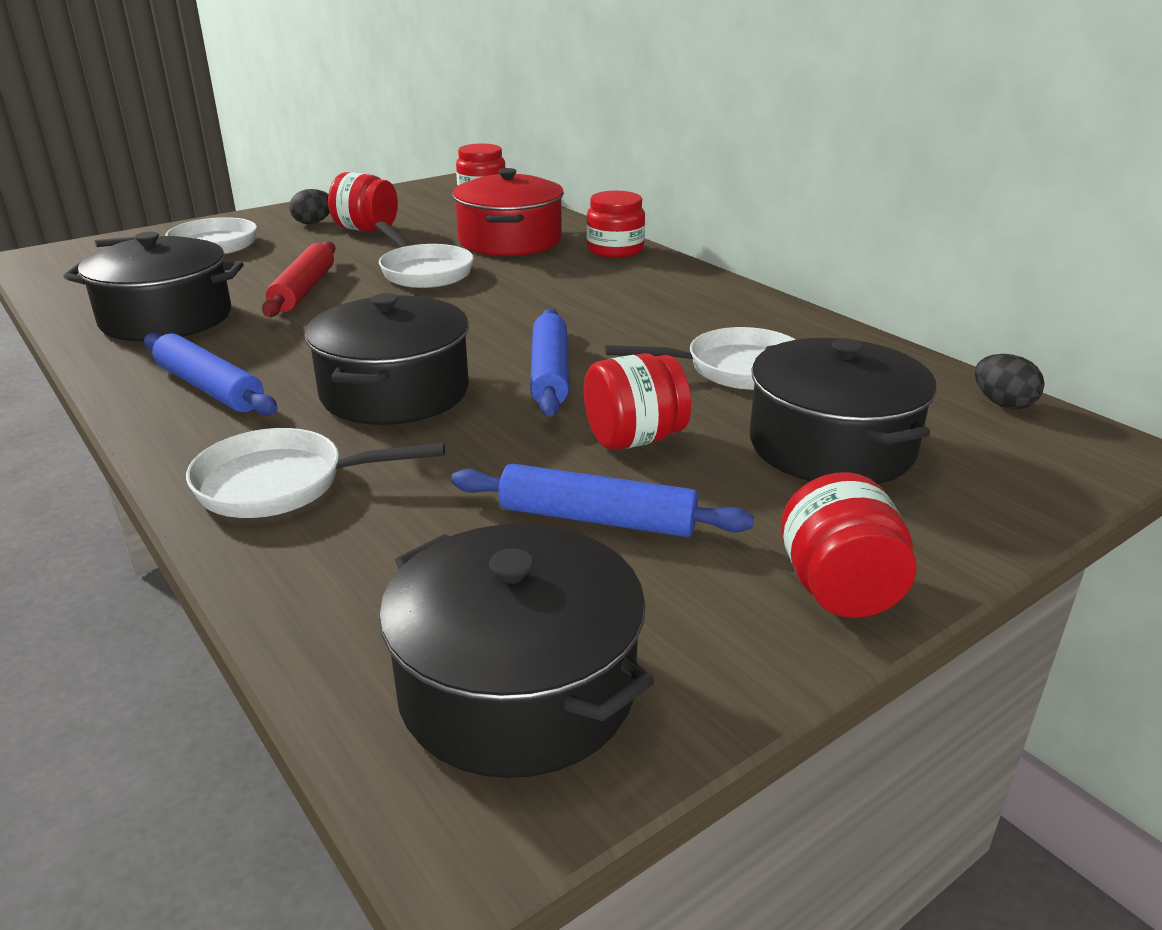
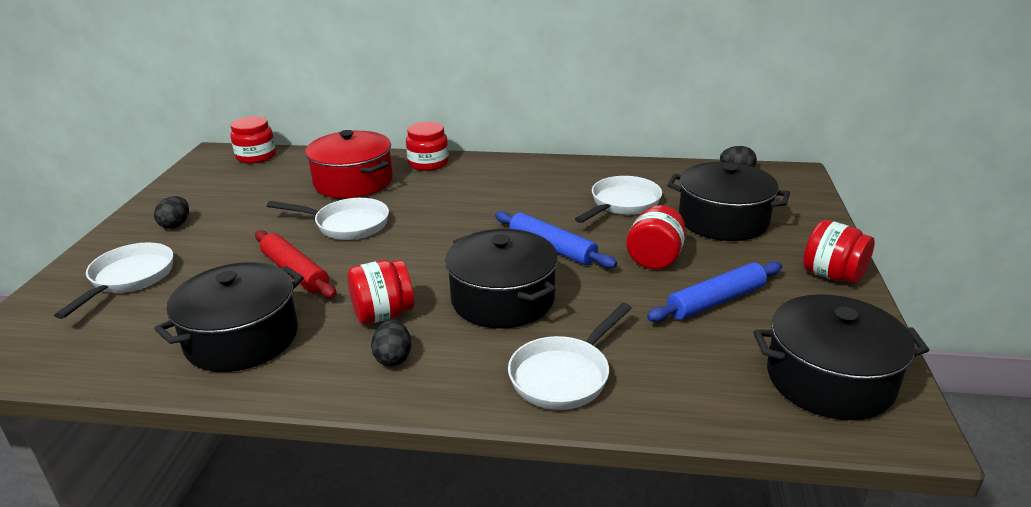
camera: 45 degrees left, 0 degrees up
(210, 388) = (393, 358): blue rolling pin -> black egg
(366, 229) = (232, 213): red jar -> red jar (383, 314)

